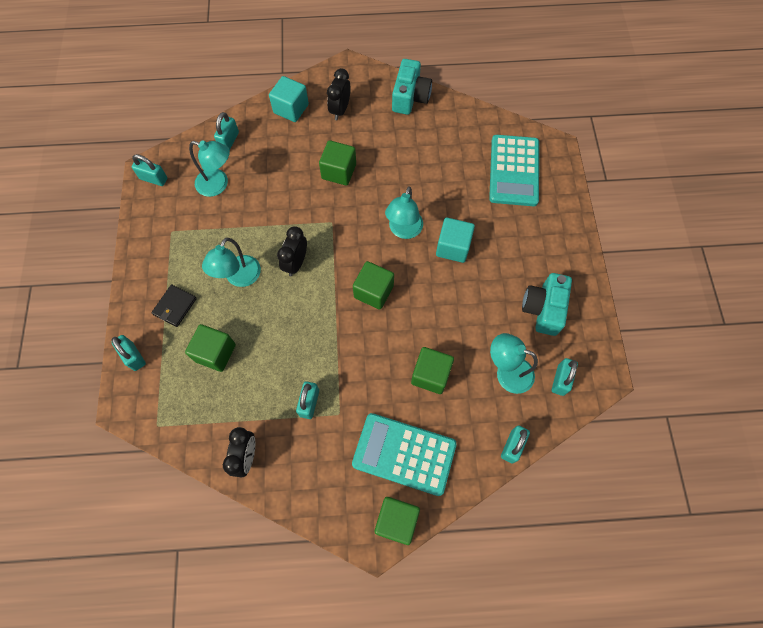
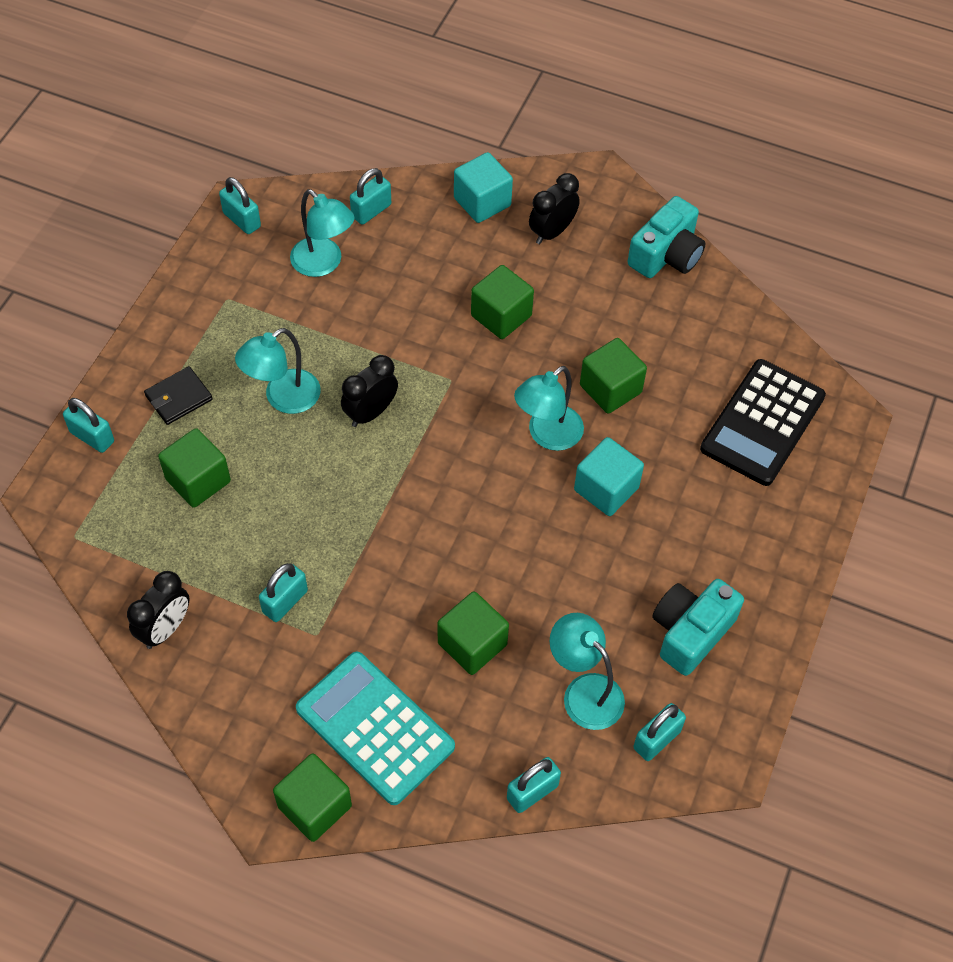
camera: 25 degrees right, 10 degrees down
(134, 356) = (92, 437): turquoise padlock -> turquoise padlock turned 45 degrees counterclockwise
(373, 291) = (456, 498): green cube -> green cube (610, 389)
(514, 171) = (762, 423): turquoise calculator -> black calculator

